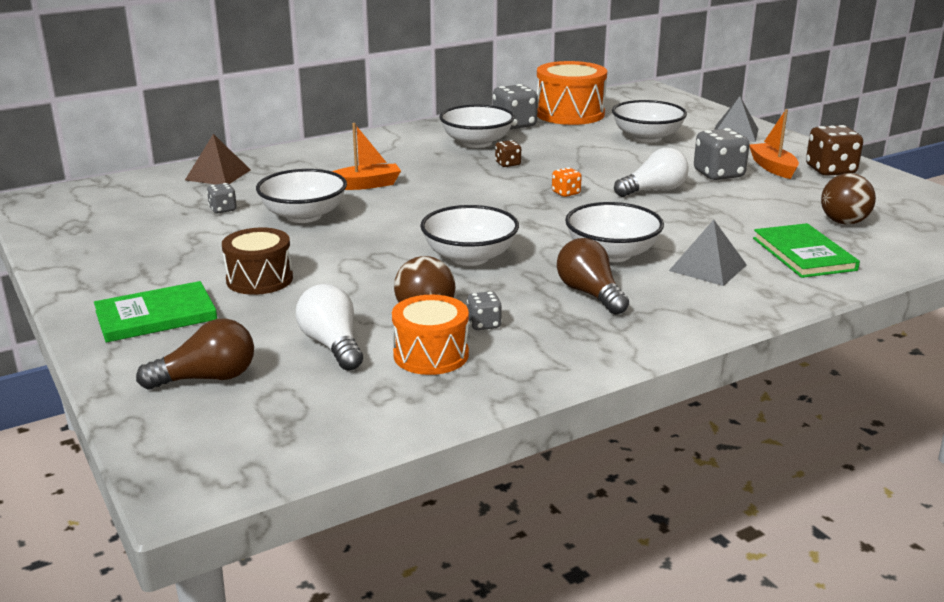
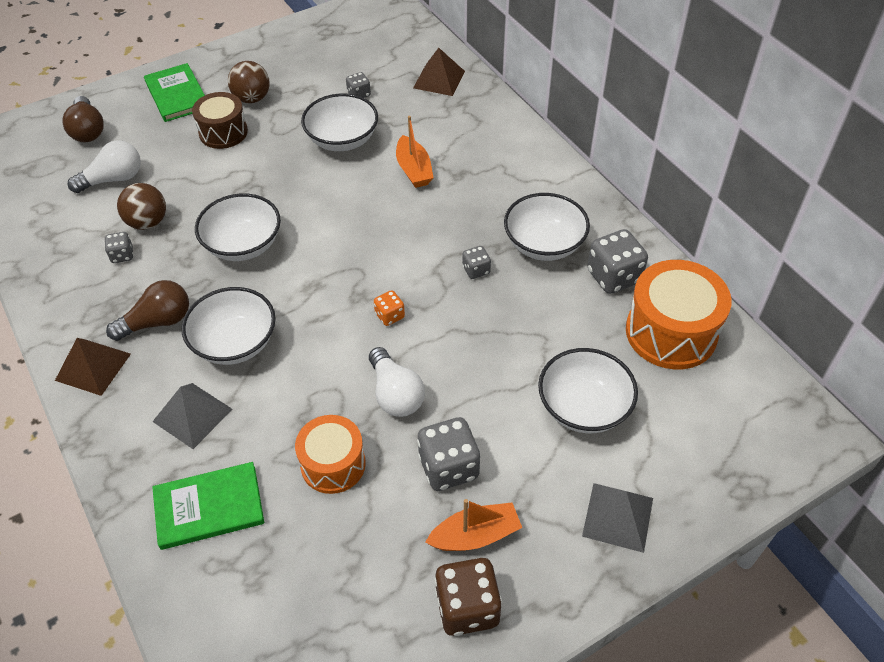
camera: 90 degrees right, 25 degrees up
(431, 355) = (85, 228): orange drum -> orange drum (333, 464)
(508, 164) = (476, 270): brown dice -> grey dice
(663, 324) = (93, 367): none -> brown pyramid
(843, 222) = (289, 573): brown ball -> brown ball (252, 98)

